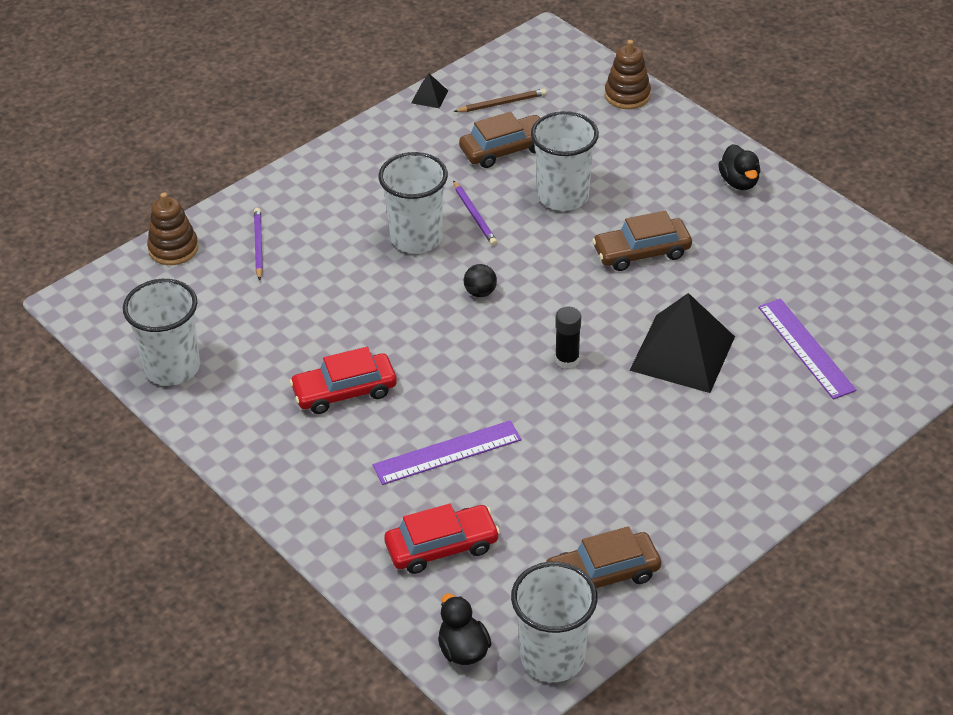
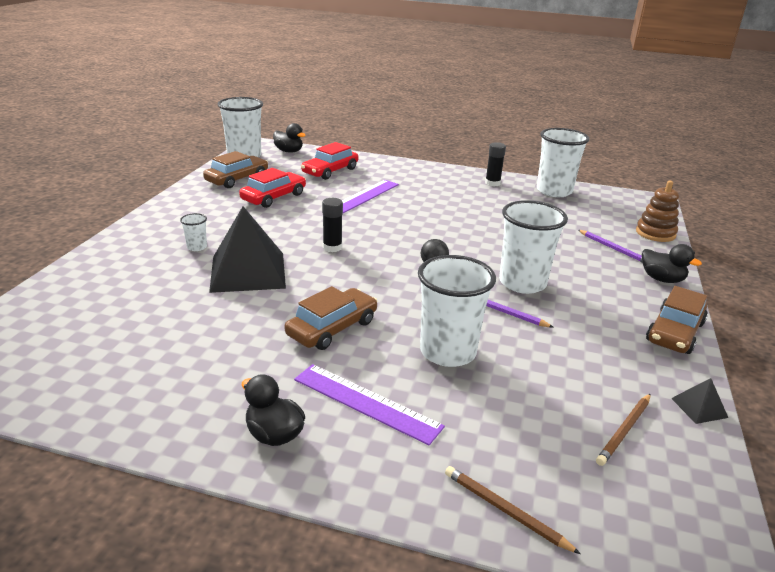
camera: 145 degrees right, 15 degrees down
(232, 418) = (492, 183): none -> black glue stick
(274, 193) = (661, 279): none -> black duck
(344, 391) = (452, 204): red car -> red car (274, 197)
(505, 149) = (552, 378): brown car -> brown car (674, 332)
(627, 95) = (505, 511): brown stacking toy -> brown pencil
(722, 417) = (197, 247): none -> white cup
(806, 348) = (140, 301): purple ruler -> purple ruler (366, 402)

